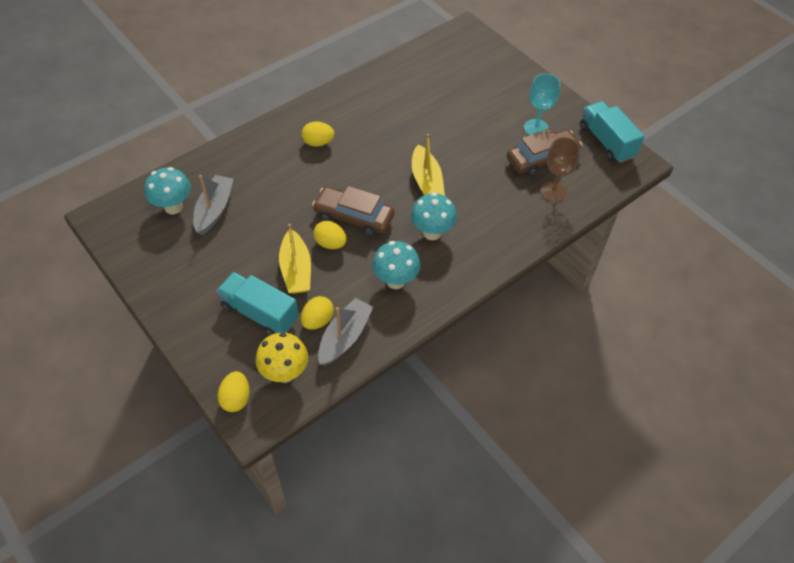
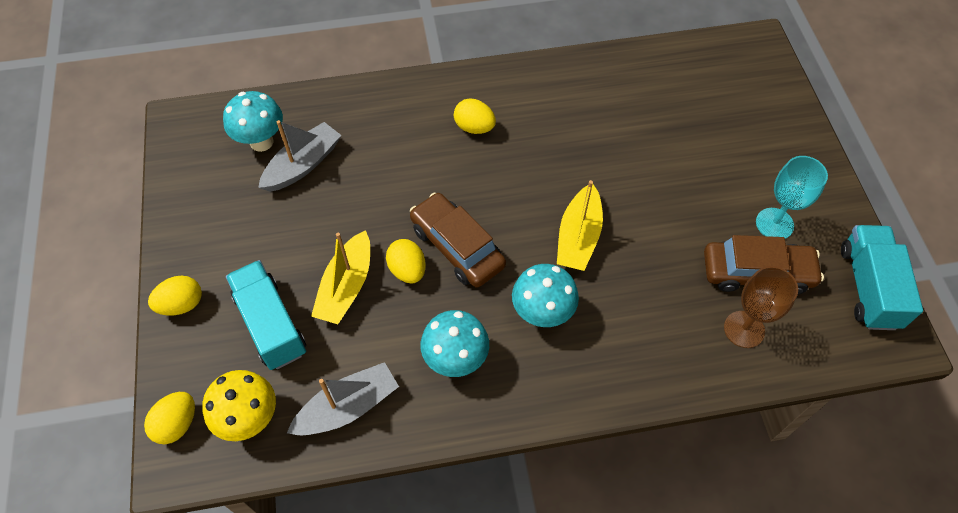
camera: 30 degrees right, 5 degrees up
(317, 321) = (330, 368): yellow egg -> yellow egg (182, 304)

